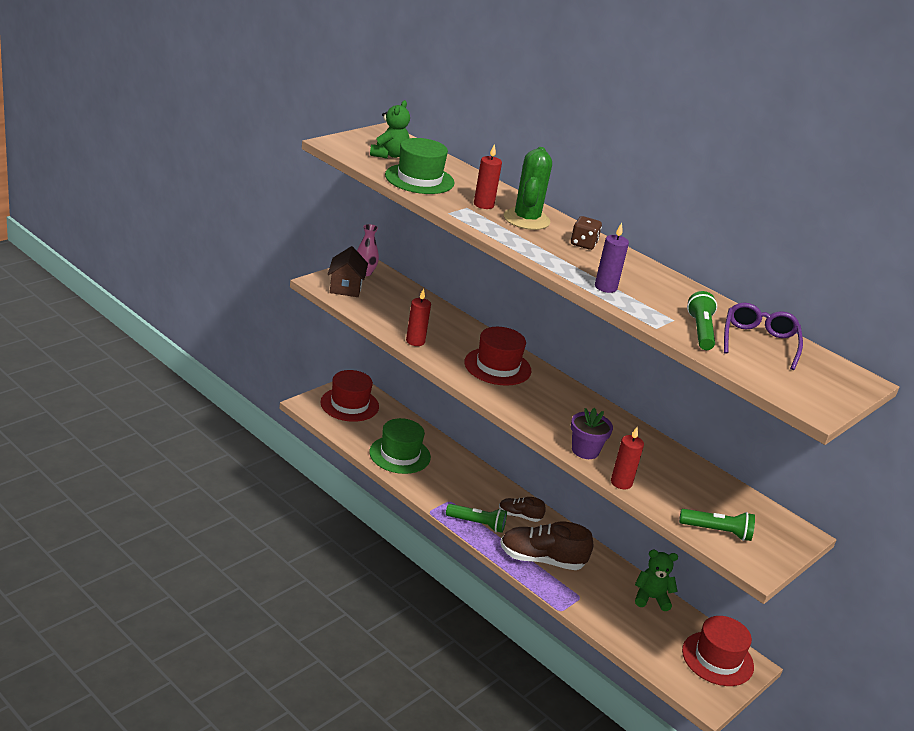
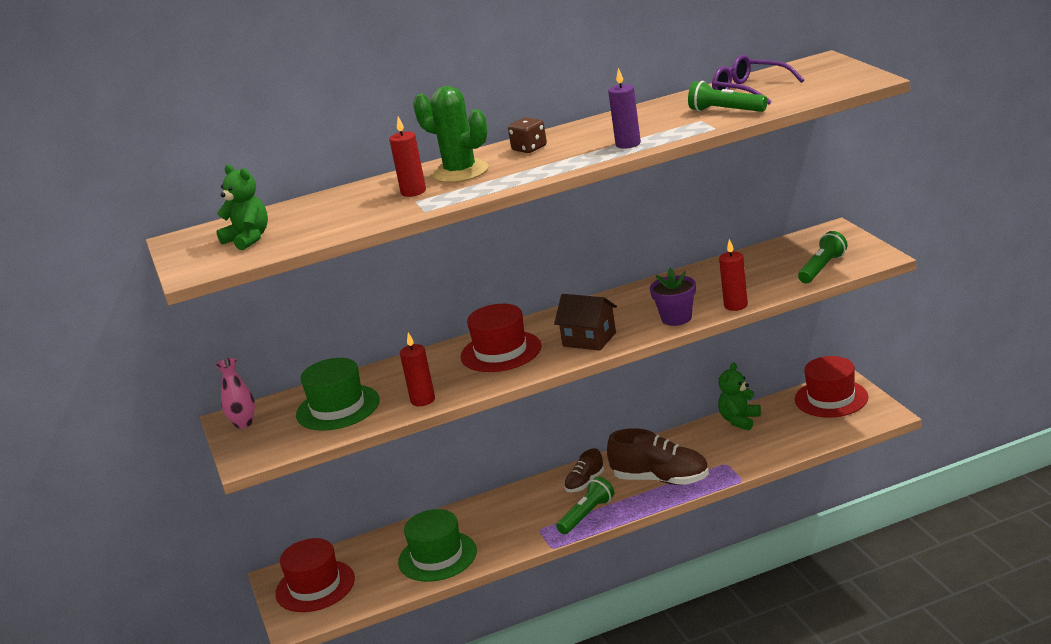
camera: 55 degrees left, 5 degrees down
(345, 287) = (271, 440): brown house -> brown house (589, 339)
(419, 179) = (327, 224): green hat -> green hat (338, 408)
(541, 560) = (661, 479): brown shoe -> brown shoe turned 105 degrees counterclockwise

